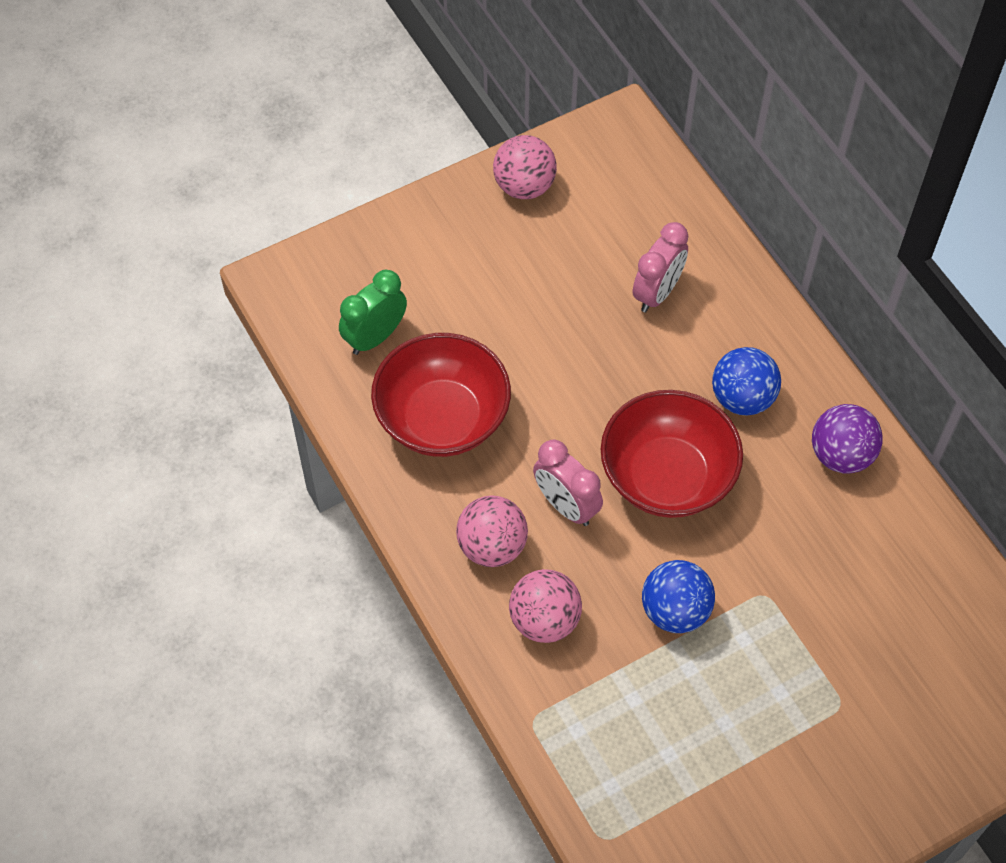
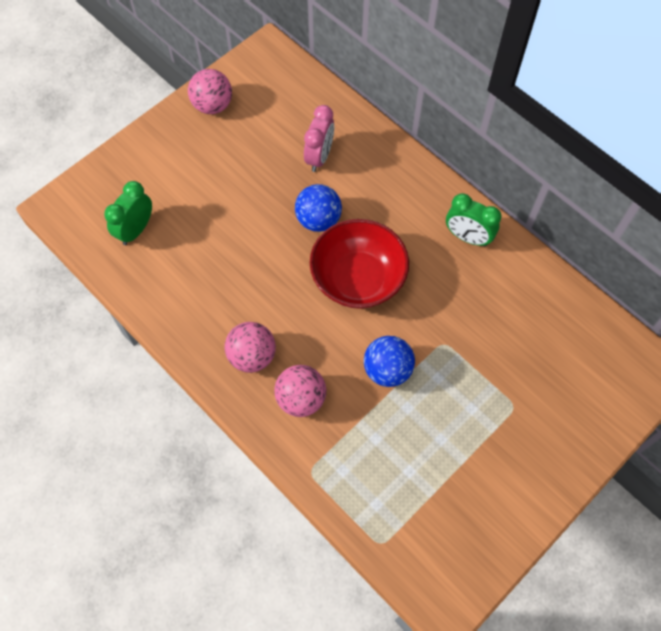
camera: 15 degrees left, 5 degrees up
(442, 418) = (196, 275): red bowl -> none
(566, 506) = (295, 315): pink clock -> none
(742, 398) = (393, 214): blue ball -> blue ball (318, 220)
(841, 455) = (467, 237): purple ball -> green clock

